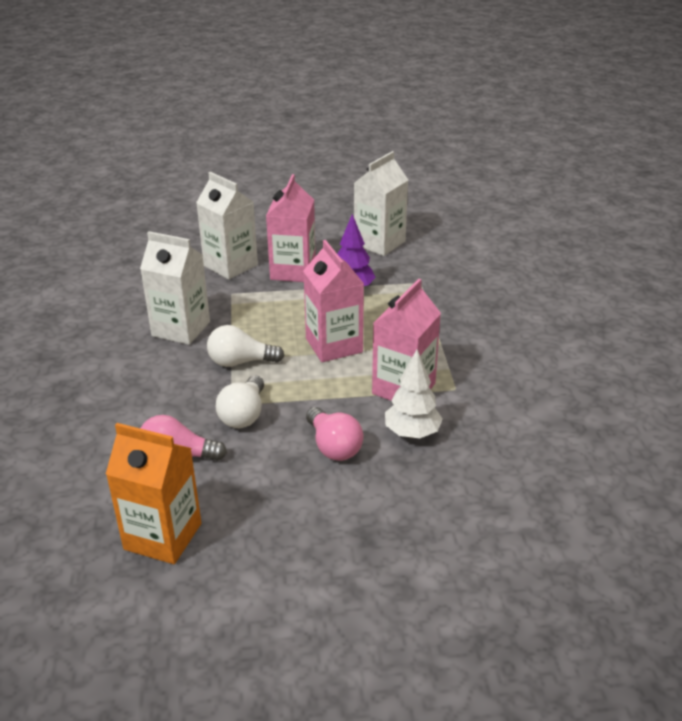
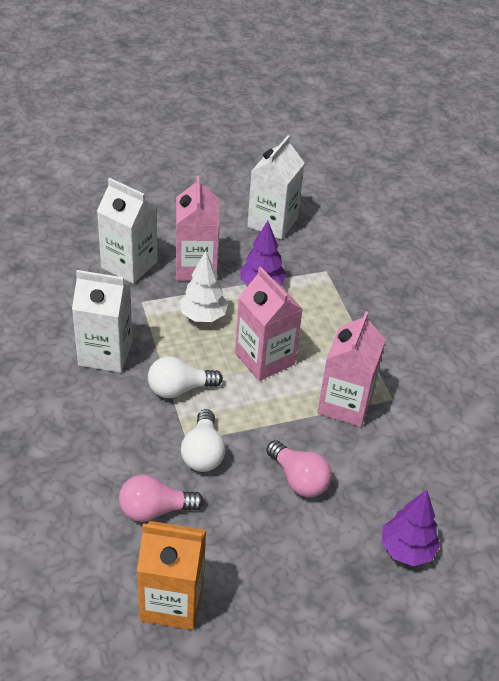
camera: 15 degrees left, 10 degrees up
(412, 433) = (366, 455): white tree -> white tree (203, 316)
(429, 521) = (407, 550): none -> purple tree

